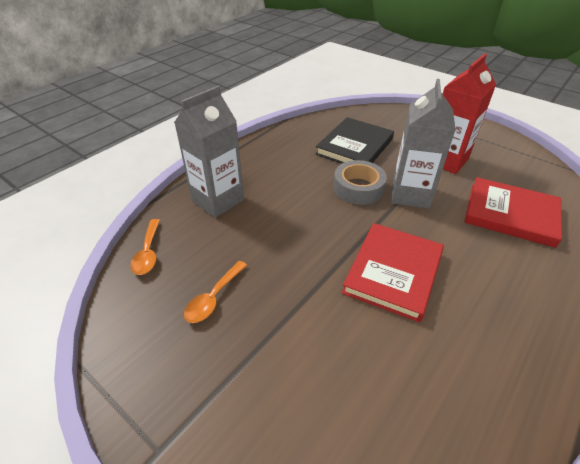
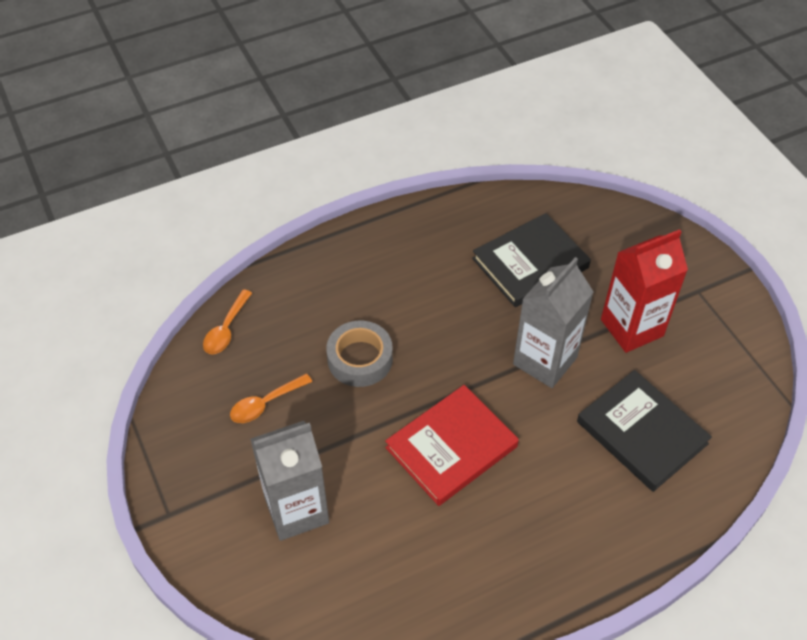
camera: 25 degrees right, 10 degrees up
(218, 200) = (323, 287): grey carton -> grey carton (296, 510)
(358, 188) = (490, 329): grey tape -> grey tape (360, 359)
(510, 214) = (641, 433): red book -> black book

